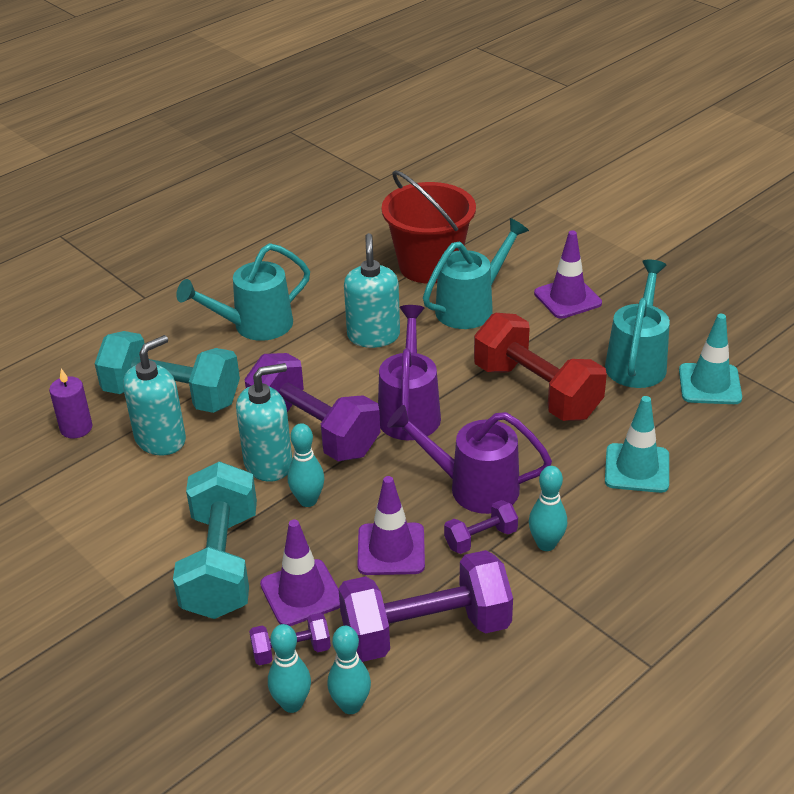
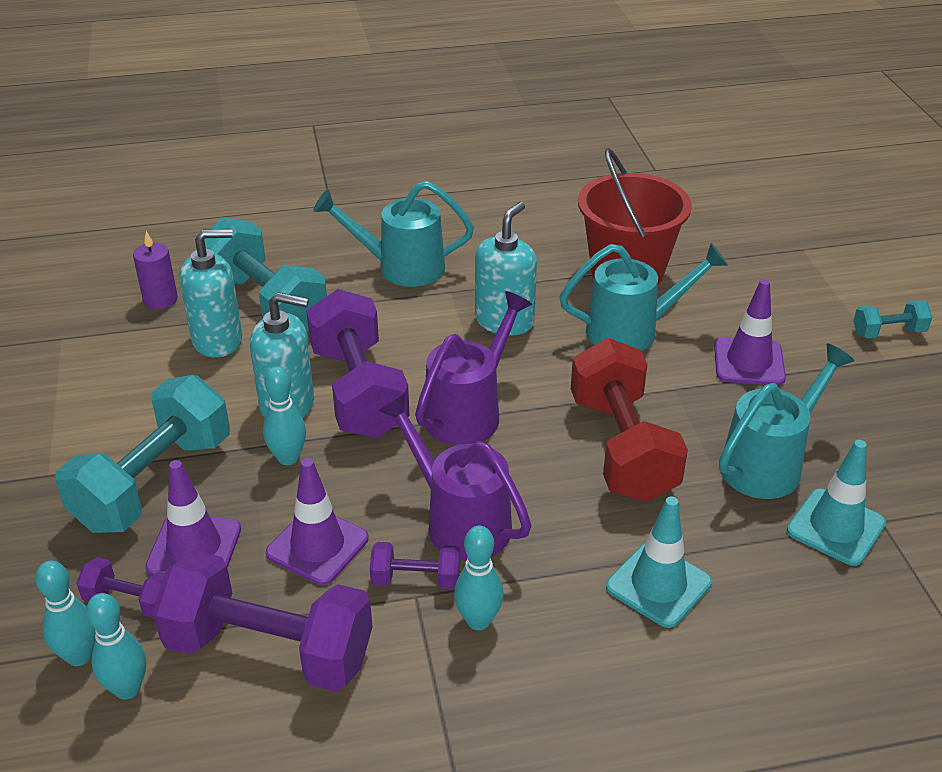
camera: 30 degrees right, 0 degrees up
(638, 243) = (888, 332): none -> turquoise dumbbell

